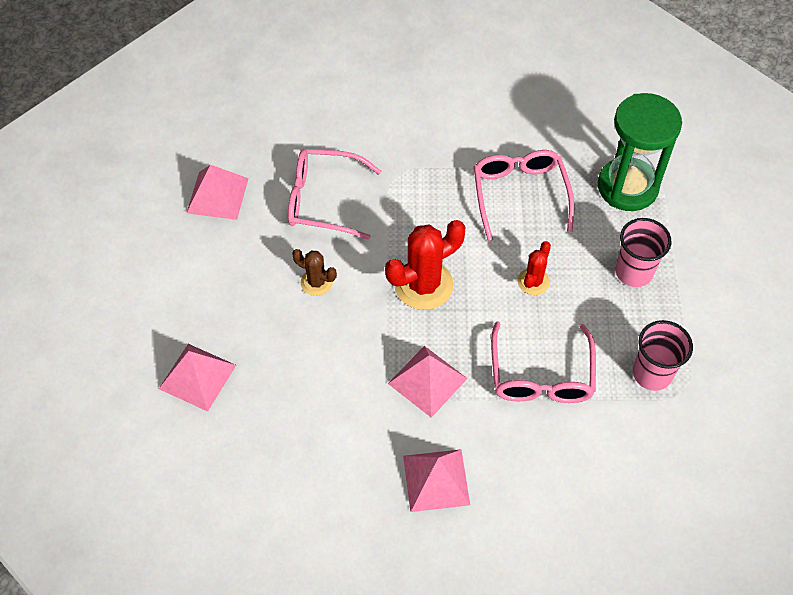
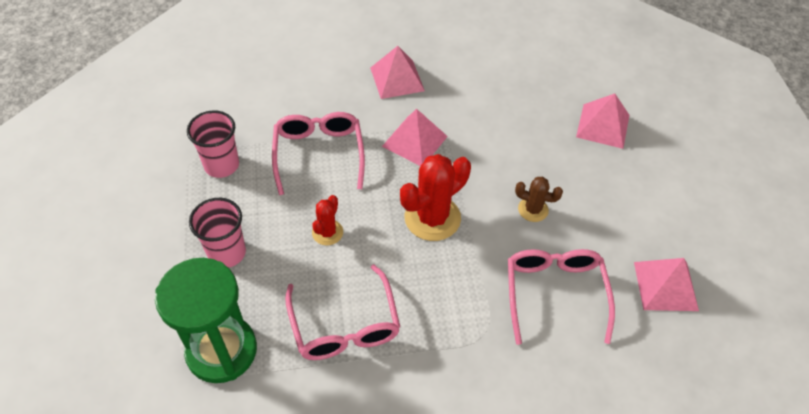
camera: 170 degrees right, 5 degrees down
(323, 200) = (554, 293): pink glasses -> pink glasses turned 90 degrees counterclockwise

